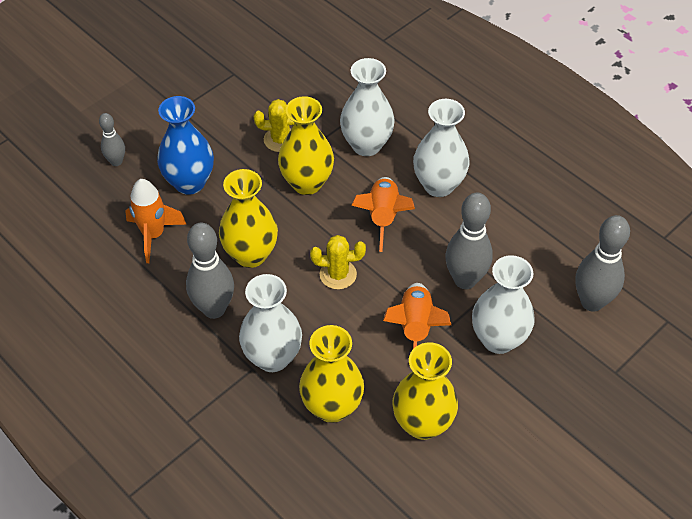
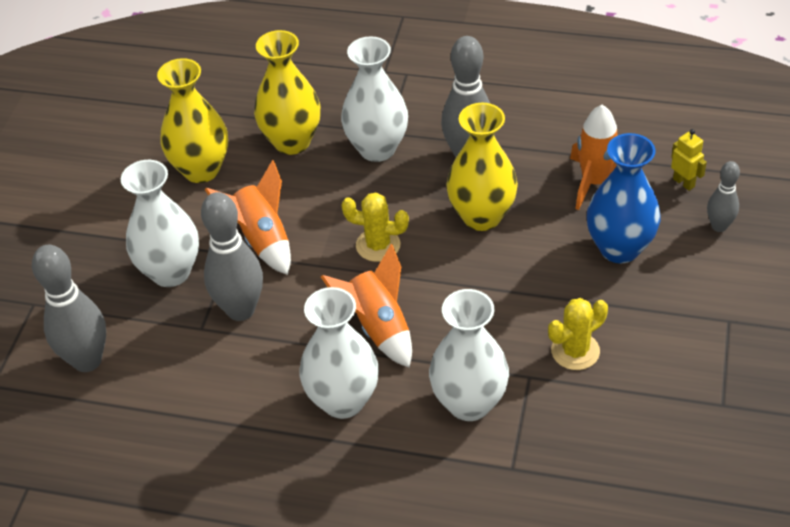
camera: 150 degrees right, 5 degrees down
(100, 201) = (684, 183): none -> yellow robot
(307, 183) = (495, 318): yellow vase -> none
(338, 274) = (378, 245): yellow cactus -> yellow cactus turned 45 degrees clockwise

